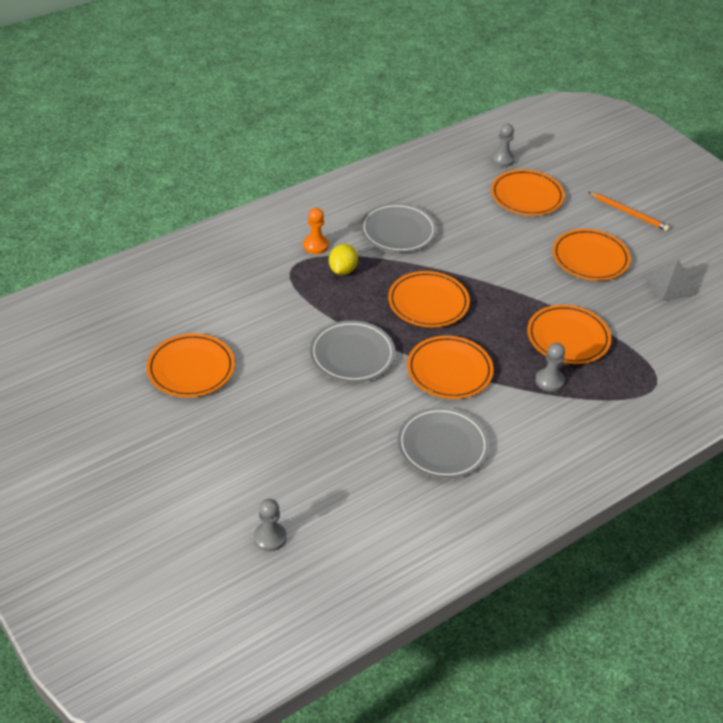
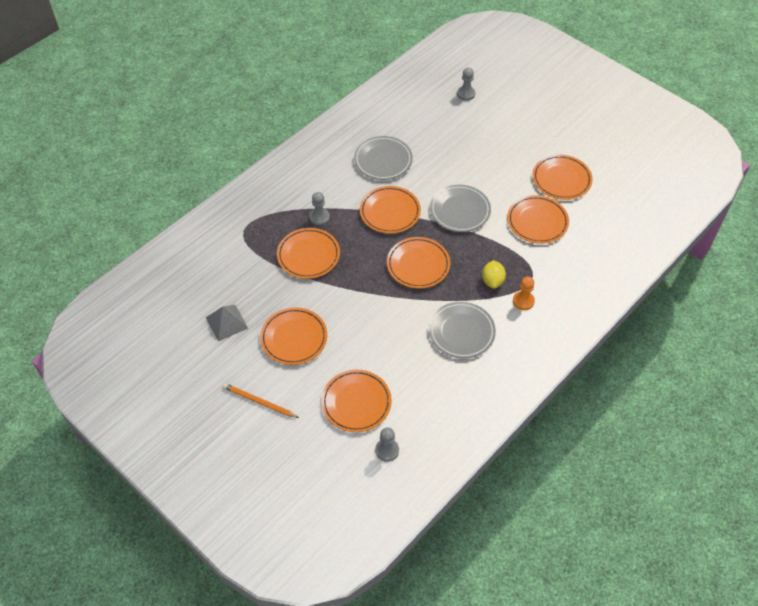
camera: 170 degrees right, 10 degrees up
(254, 322) = (537, 221): none -> orange plate

